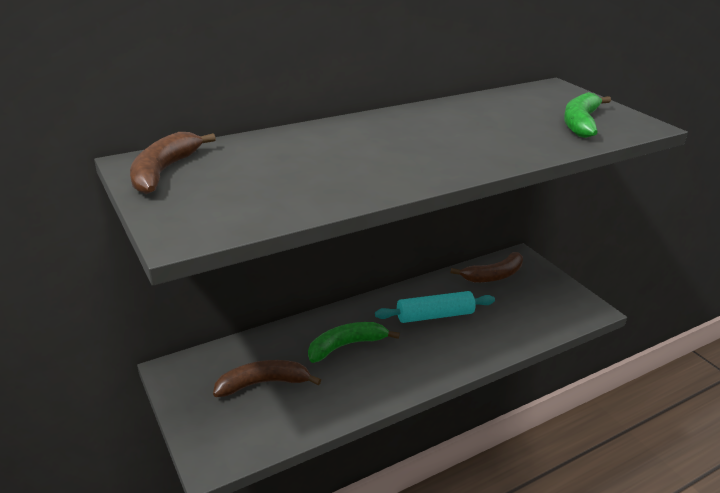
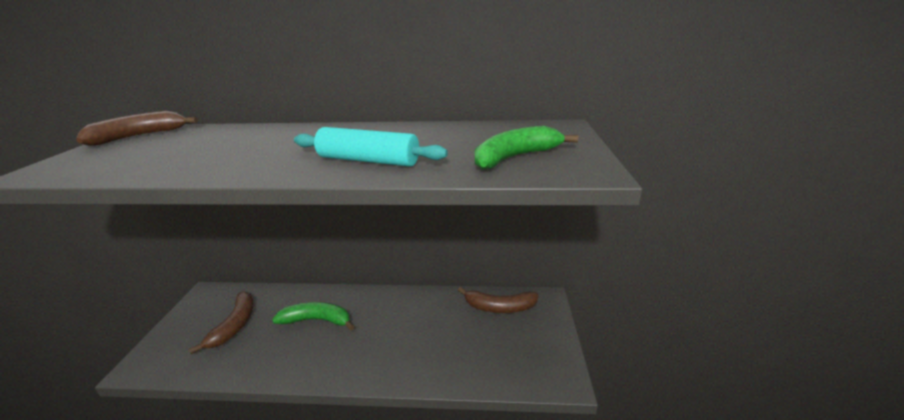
camera: 35 degrees right, 5 degrees down
(263, 383) = (235, 325): brown banana -> brown banana turned 75 degrees clockwise
(435, 315) = (408, 323): turquoise rolling pin -> turquoise rolling pin (368, 161)

